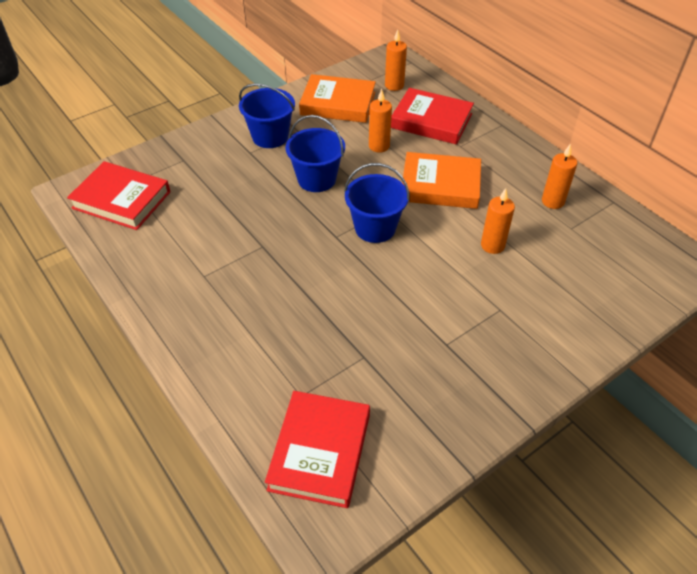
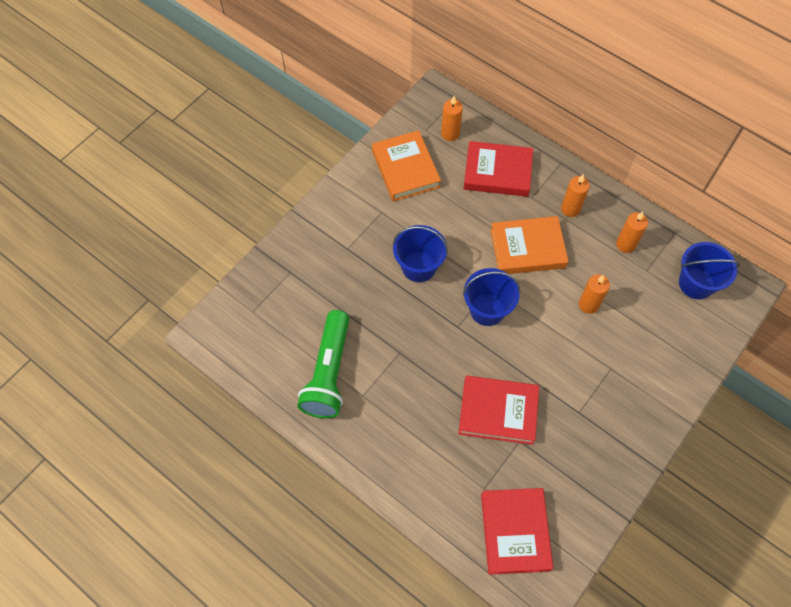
camera: 15 degrees left, 15 degrees up
(121, 200) = (255, 332): red book -> red book (498, 412)
(178, 248) = (329, 372): none -> green flashlight
(270, 136) = (358, 225): blue bucket -> blue bucket (696, 283)
(338, 103) = (405, 169): orange book -> orange book turned 75 degrees clockwise
(379, 146) = (460, 214): orange candle -> orange candle (570, 209)

